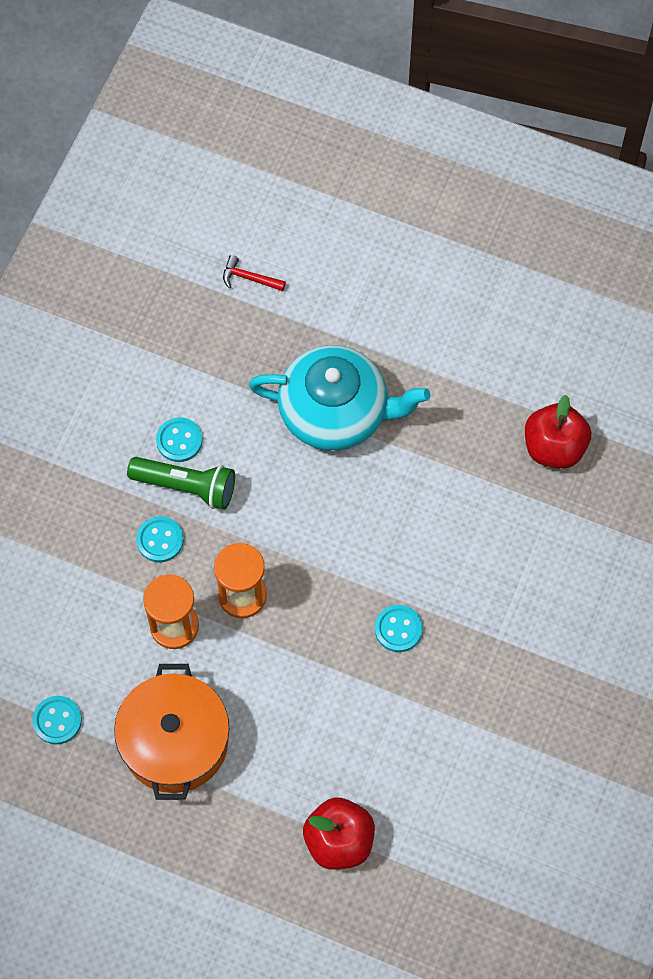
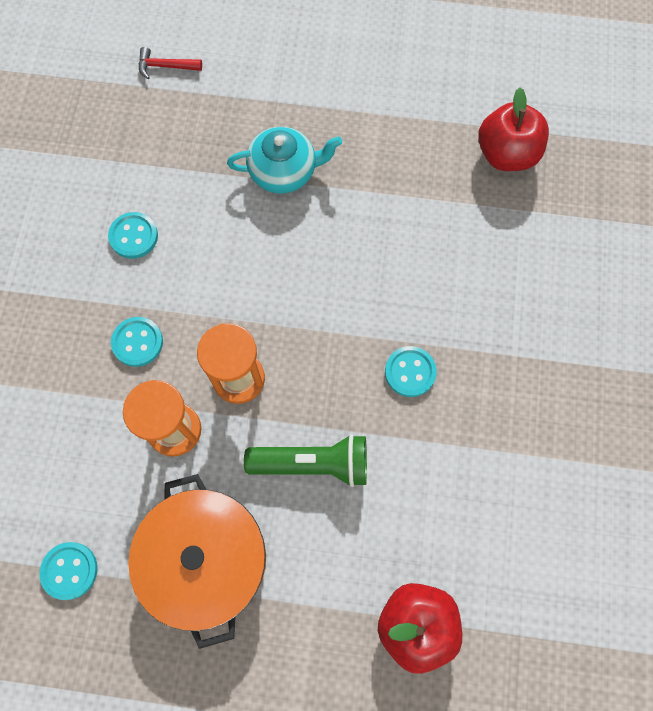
camera: 15 degrees left, 5 degrees up
(186, 486) = (152, 280): green flashlight -> green flashlight (313, 463)
(335, 412) = (284, 171): turquoise teapot -> turquoise teapot, size x0.61

